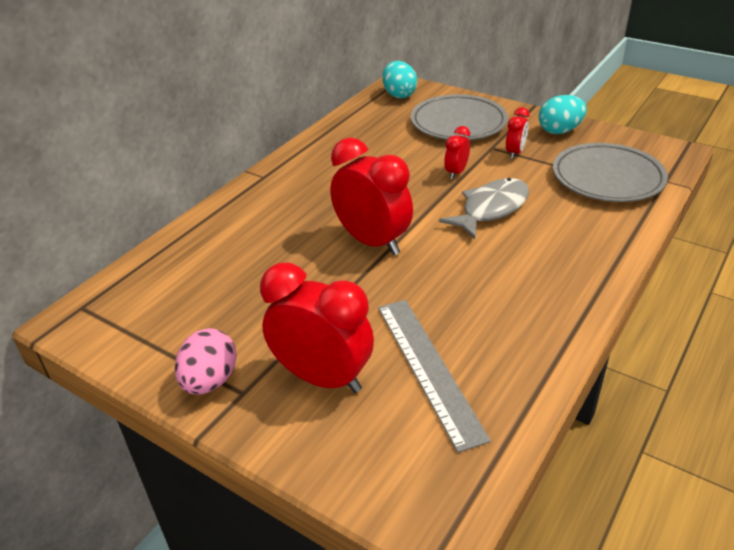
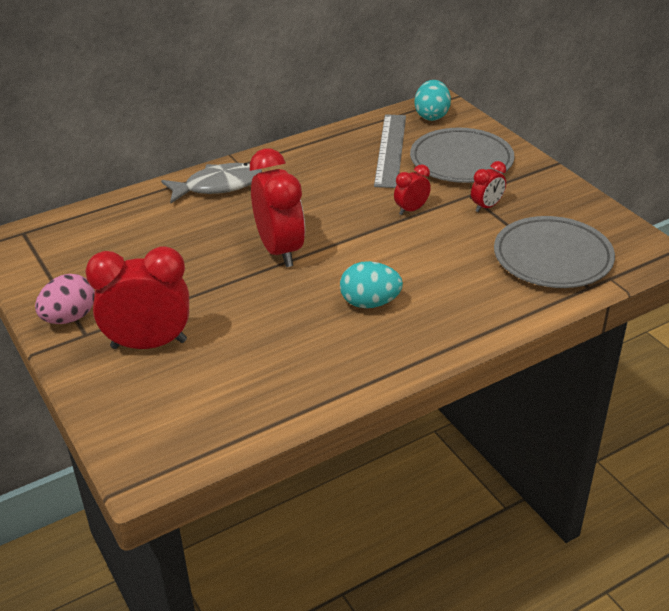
camera: 25 degrees right, 0 degrees up
(322, 377) = (149, 344): red clock -> red clock turned 60 degrees counterclockwise
(429, 368) = (232, 365): grey ruler -> grey ruler (391, 150)
(491, 209) = (410, 253): grey fish -> grey fish (218, 186)
(559, 131) = (555, 197): turquoise egg -> turquoise egg (370, 303)

